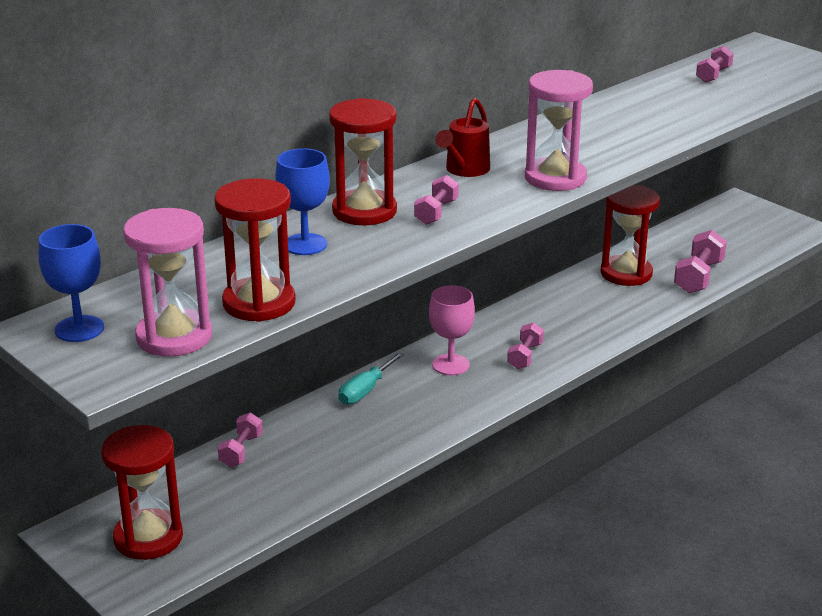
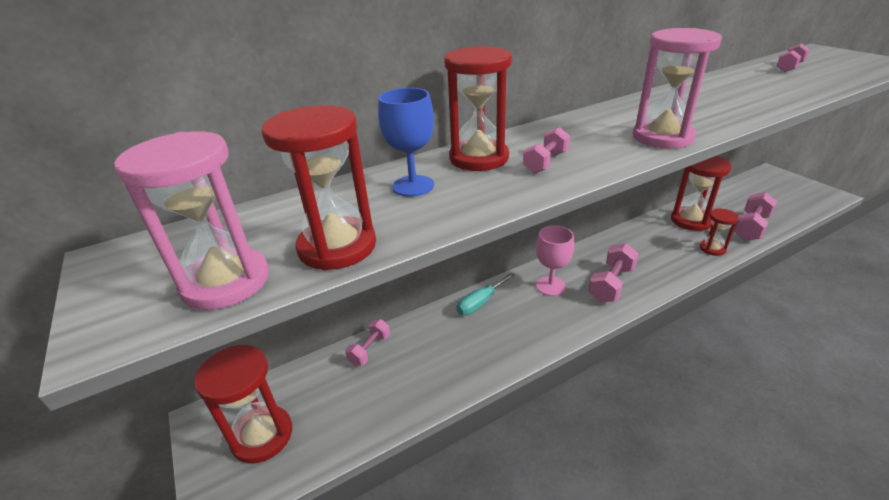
camera: 15 degrees right, 5 degrees up
(79, 329) = (146, 261): blue goblet -> none
(464, 170) = (576, 128): red watering can -> none
(525, 356) = (611, 284): pink dumbbell -> pink dumbbell, size x1.57
(648, 306) = (712, 249): none -> red hourglass

